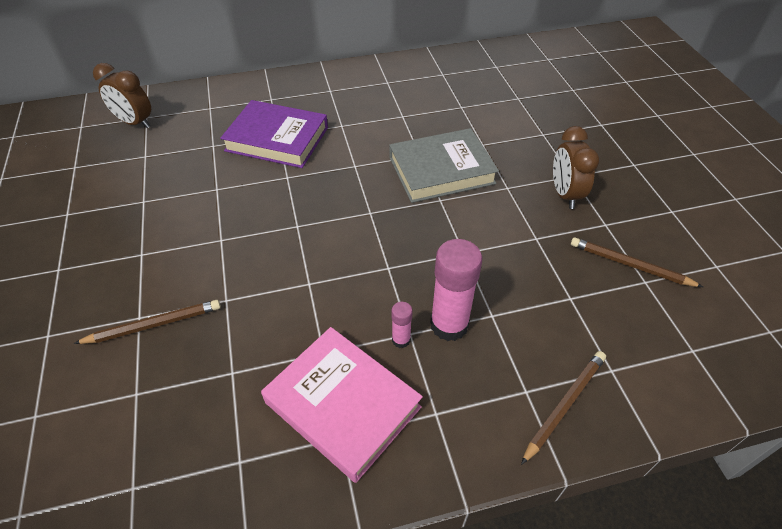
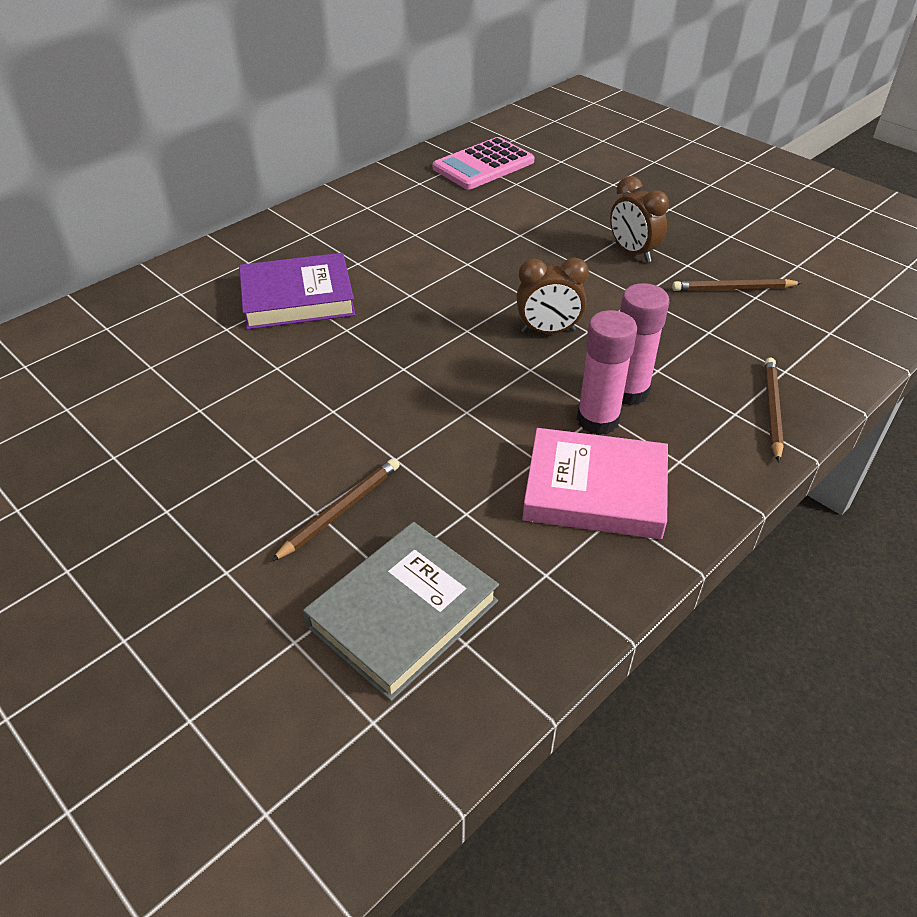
camera: 30 degrees left, 5 degrees down
(135, 123) = (98, 338): brown clock -> brown clock (548, 331)
(401, 340) = (598, 420): pink glue stick -> pink glue stick, size x2.07
(441, 170) = (502, 270): grey book -> grey book (403, 614)
(505, 74) = (483, 165): none -> pink calculator

